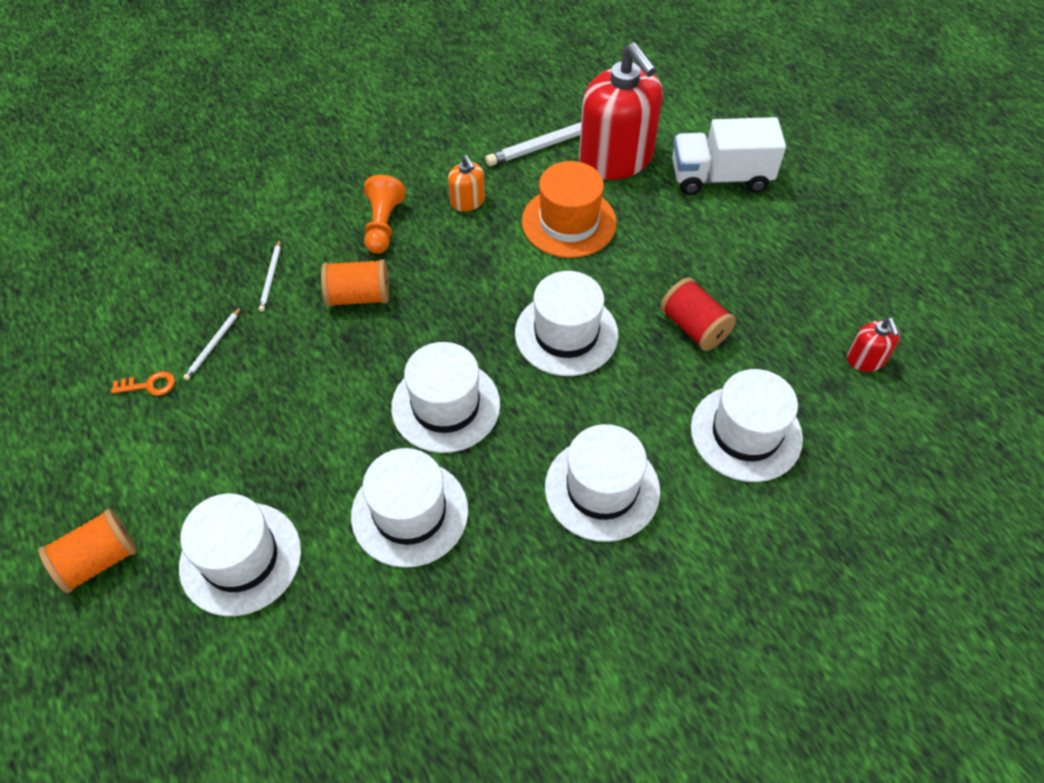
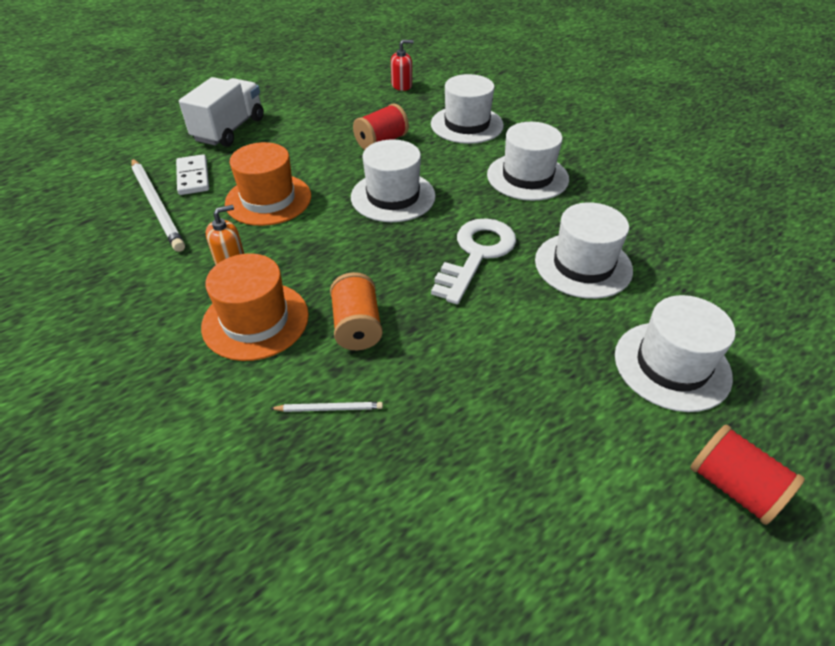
camera: 95 degrees left, 10 degrees down
(98, 560) = (733, 487): orange spool -> red spool
(149, 385) = (505, 501): orange key -> none
(213, 345) = (436, 445): white pencil -> none
(383, 225) = (255, 320): orange pawn -> orange hat
(446, 405) = (476, 255): white hat -> white key
(616, 158) = (193, 177): red soap dispenser -> white domino
(720, 177) = (229, 129): white truck -> white truck turned 150 degrees counterclockwise

